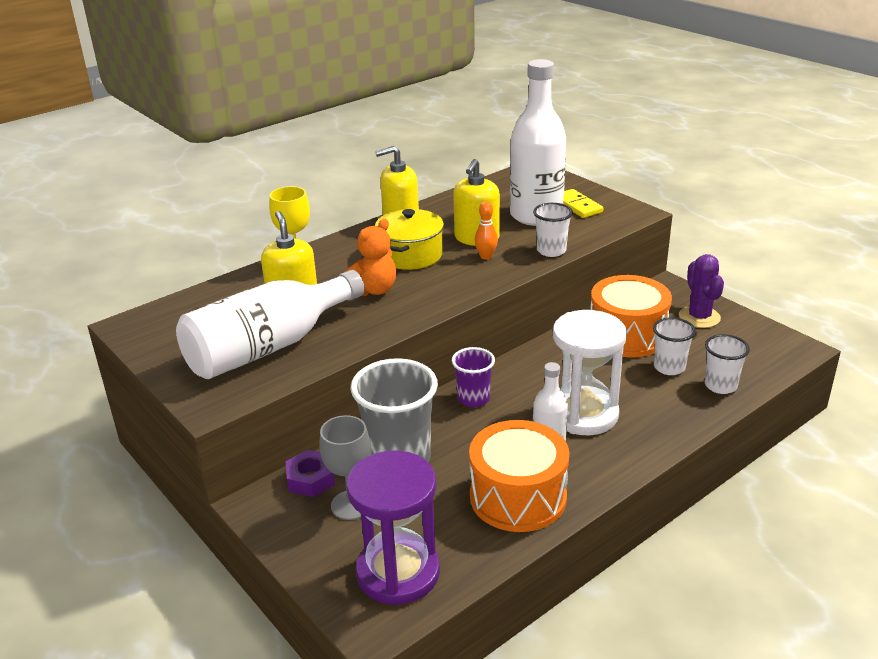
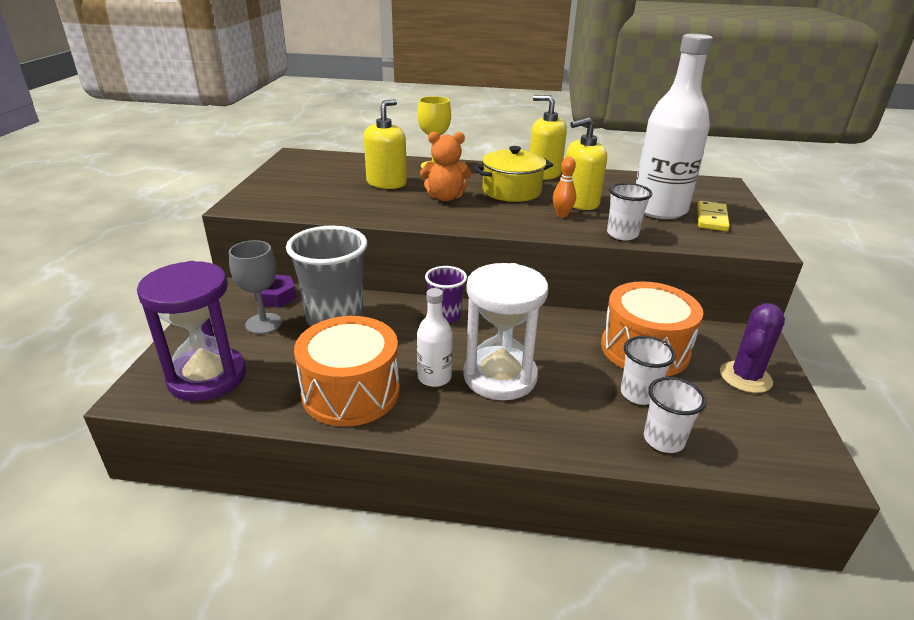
camera: 45 degrees right, 0 degrees up
(269, 347) = (327, 195): white bottle -> none

